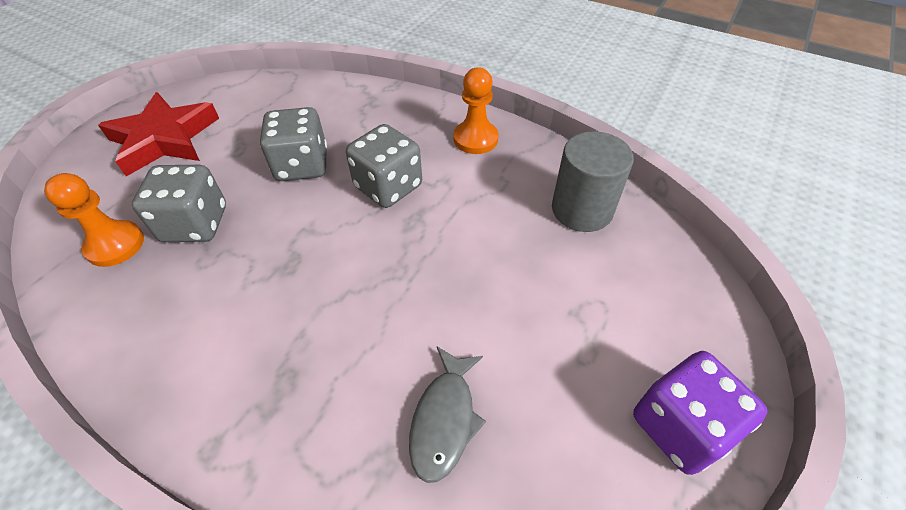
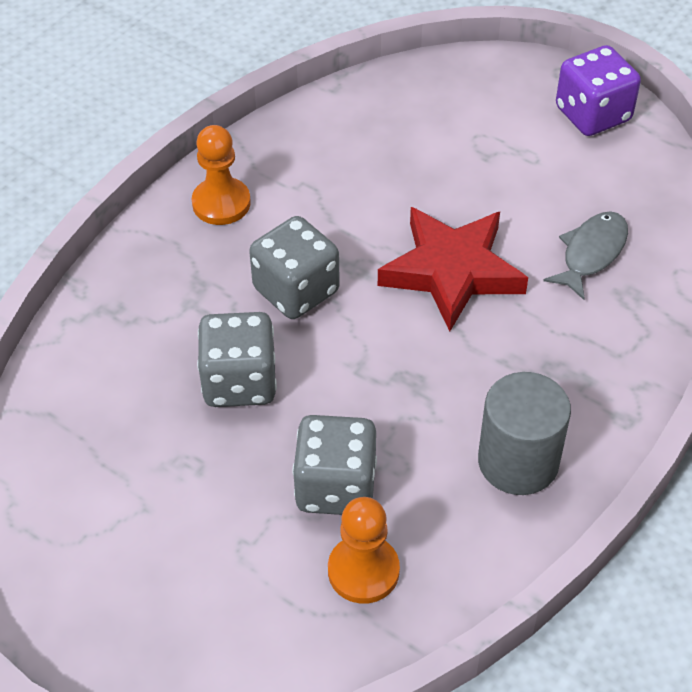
camera: 85 degrees left, 0 degrees up
(164, 139) = (144, 566): red star -> red star (452, 271)
(444, 419) = (591, 253): grey fish -> grey fish turned 75 degrees counterclockwise
(582, 210) = (357, 129): grey cylinder -> grey cylinder (518, 461)

